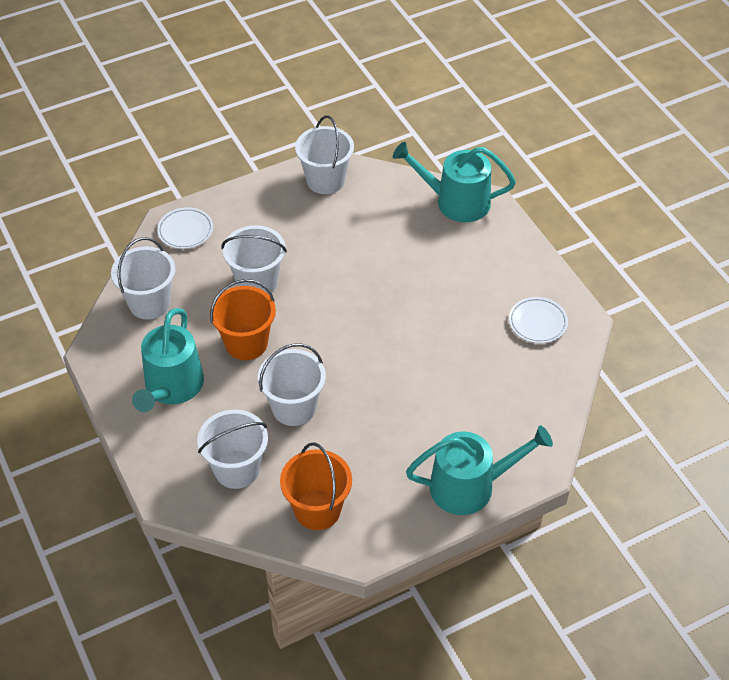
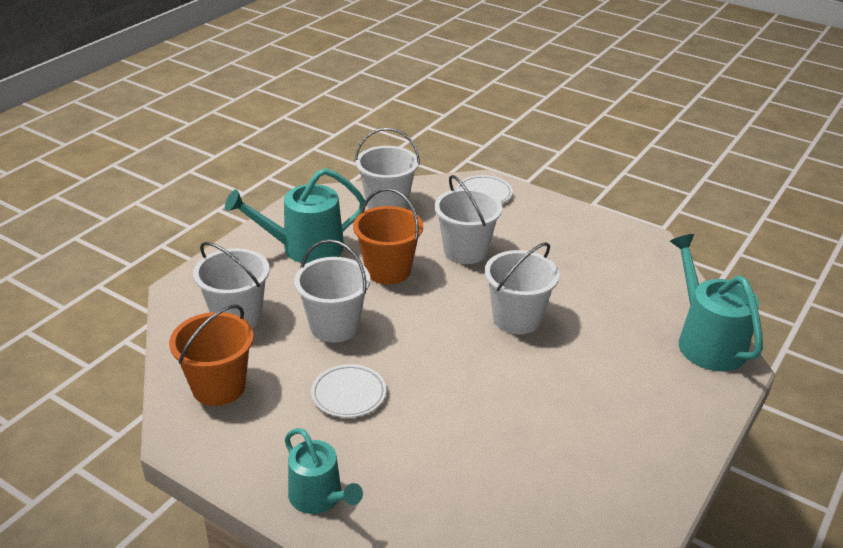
camera: 60 degrees right, 15 degrees down
(325, 180) = (630, 246): white bucket -> white bucket (517, 318)
(470, 486) = (319, 497): turquoise watering can -> turquoise watering can, size x0.66
(537, 322) = (605, 473): white plate -> white plate (348, 394)

